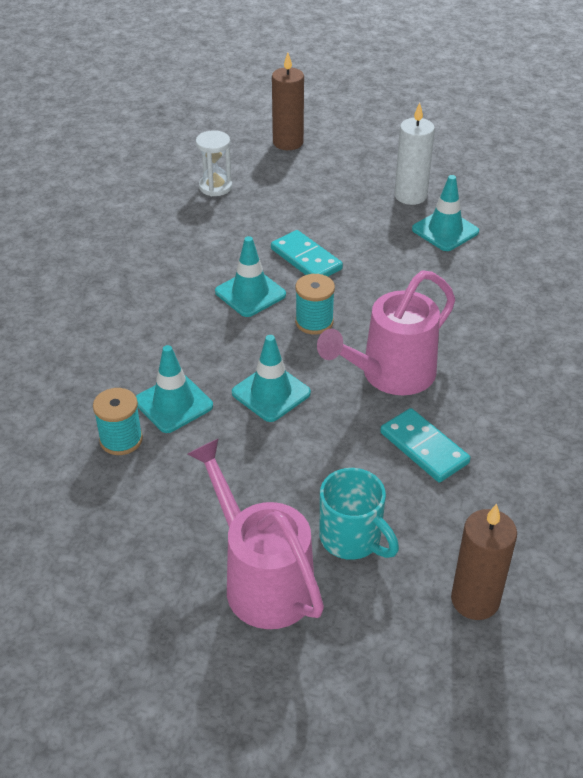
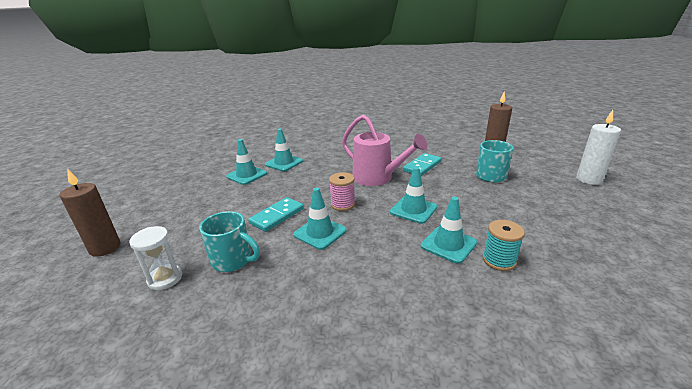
camera: 100 degrees left, 15 degrees down
(225, 227) = (233, 260): none -> turquoise mug
(261, 579) = (539, 193): pink watering can -> none
(314, 322) = (343, 204): turquoise spool -> pink spool
(410, 196) = (206, 188): white candle -> white candle (588, 180)
(485, 270) = (284, 163): none -> turquoise traffic cone

